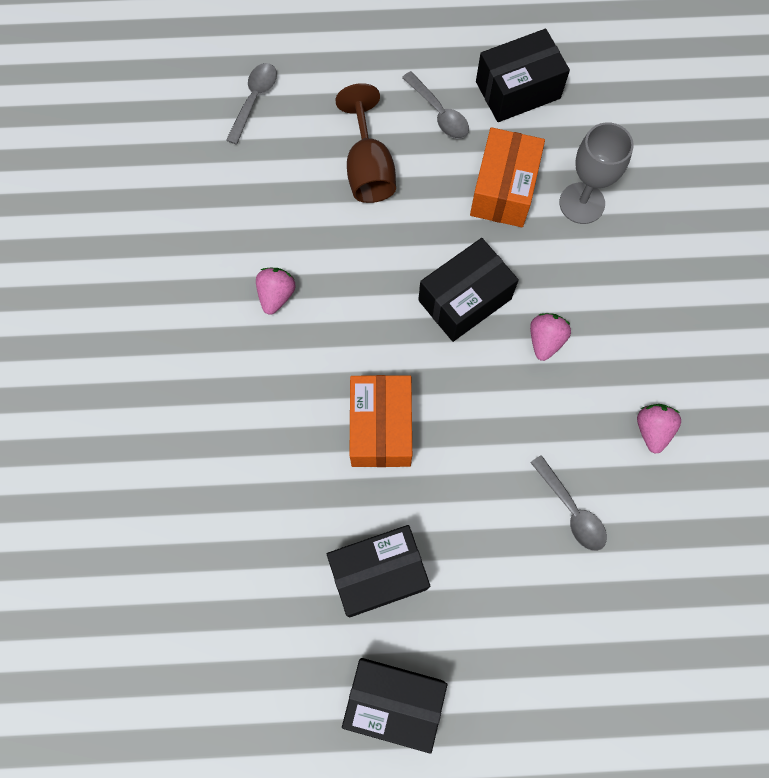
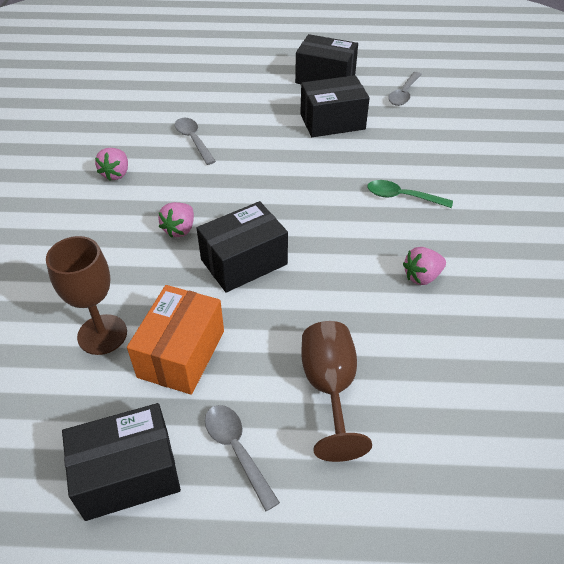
camera: 175 degrees left, 25 degrees down
(254, 100) = (480, 489): grey spoon -> grey spoon (404, 94)
(276, 295) = (422, 276): pink strawberry -> pink strawberry turned 45 degrees clockwise
(287, 417) = (402, 197): none -> green spoon
(380, 428) = (327, 187): orange box -> none
(582, 203) = (102, 334): grey goblet -> brown goblet

